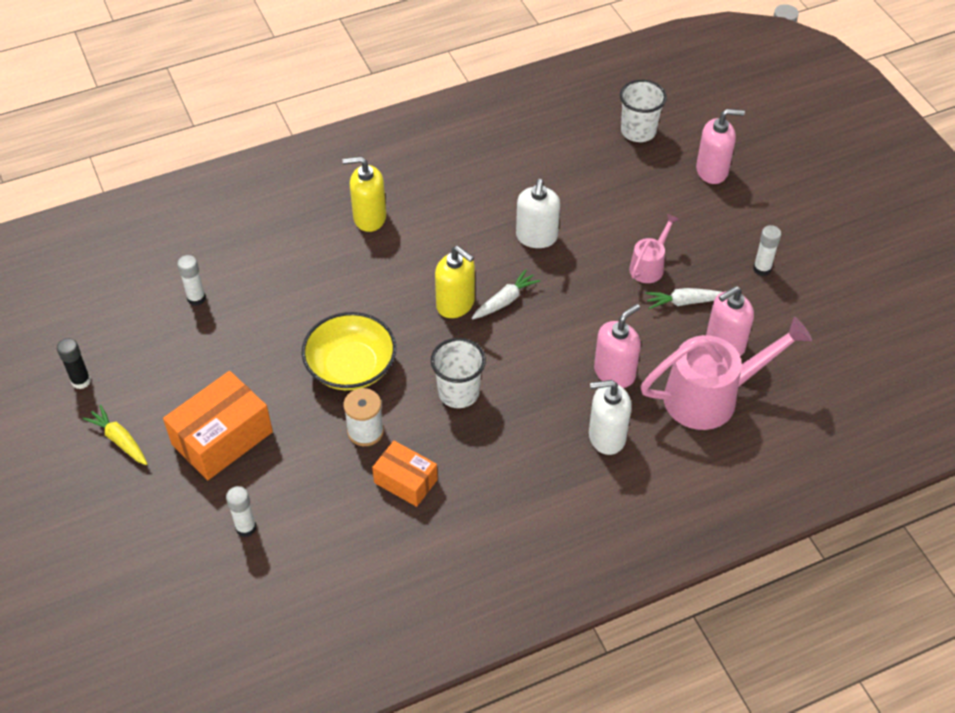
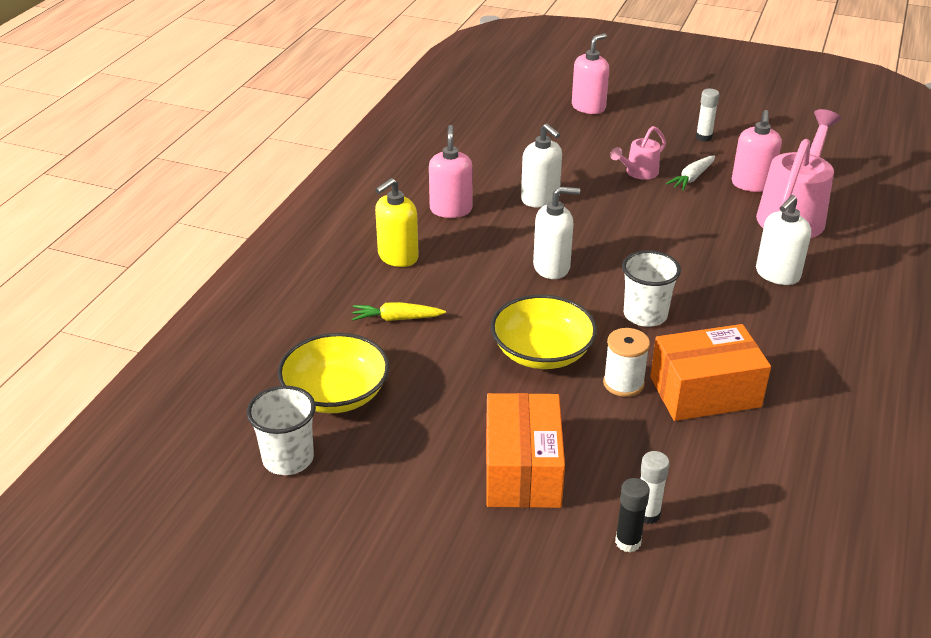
camera: 45 degrees left, 15 degrees down
(81, 381) = (322, 525): black glue stick -> black glue stick (628, 542)
(119, 440) = (434, 540): yellow carrot -> yellow carrot (397, 319)
(196, 298) = (336, 394): white glue stick -> yellow bowl
(405, 481) = (705, 392): orange box -> orange box, size x1.62
(455, 304) = (552, 267): yellow soap dispenser -> white soap dispenser
(505, 301) = (582, 245): white carrot -> none
(614, 372) = (719, 238): pink soap dispenser -> pink soap dispenser (451, 209)
(638, 131) = (507, 111): white cup -> white cup (288, 459)
(649, 266) = (638, 173): pink watering can -> pink watering can turned 120 degrees counterclockwise

